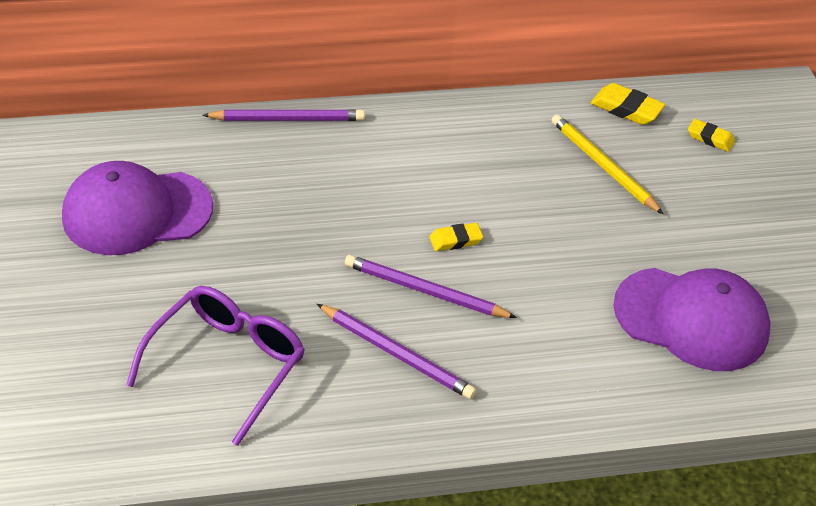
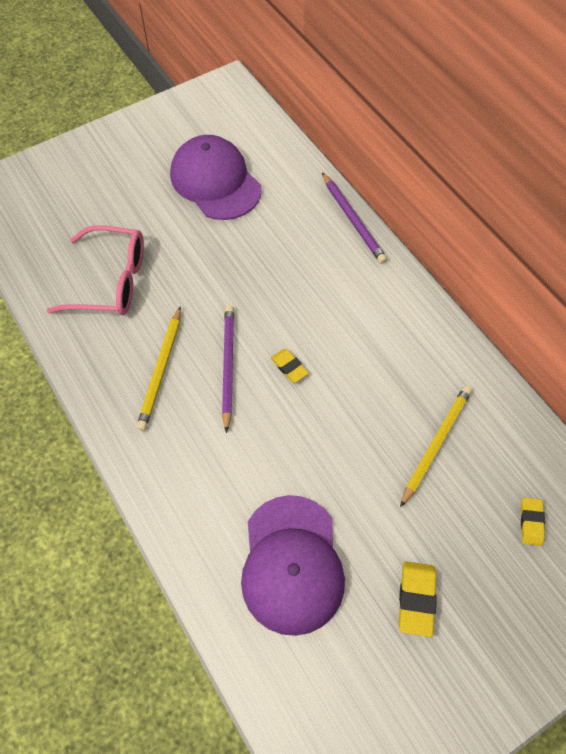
camera: 70 degrees right, 15 degrees up
(227, 365) = (110, 281): purple glasses -> pink glasses
(397, 354) = (161, 370): purple pencil -> yellow pencil
(626, 109) = (523, 440): yellow eraser -> yellow eraser (416, 599)

